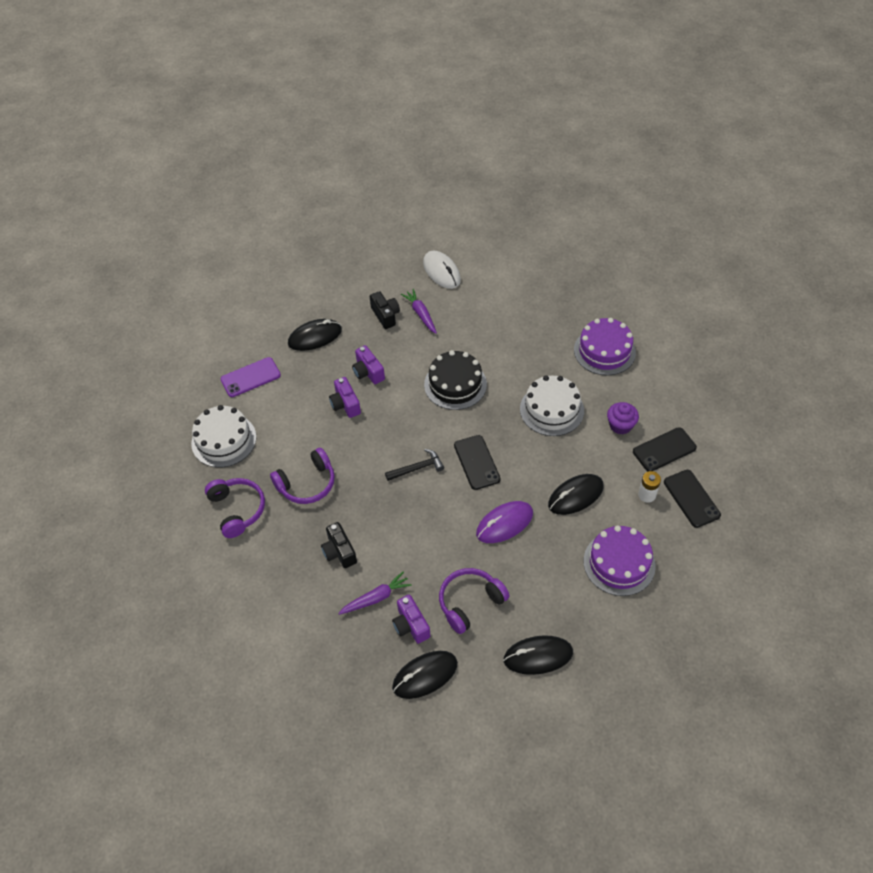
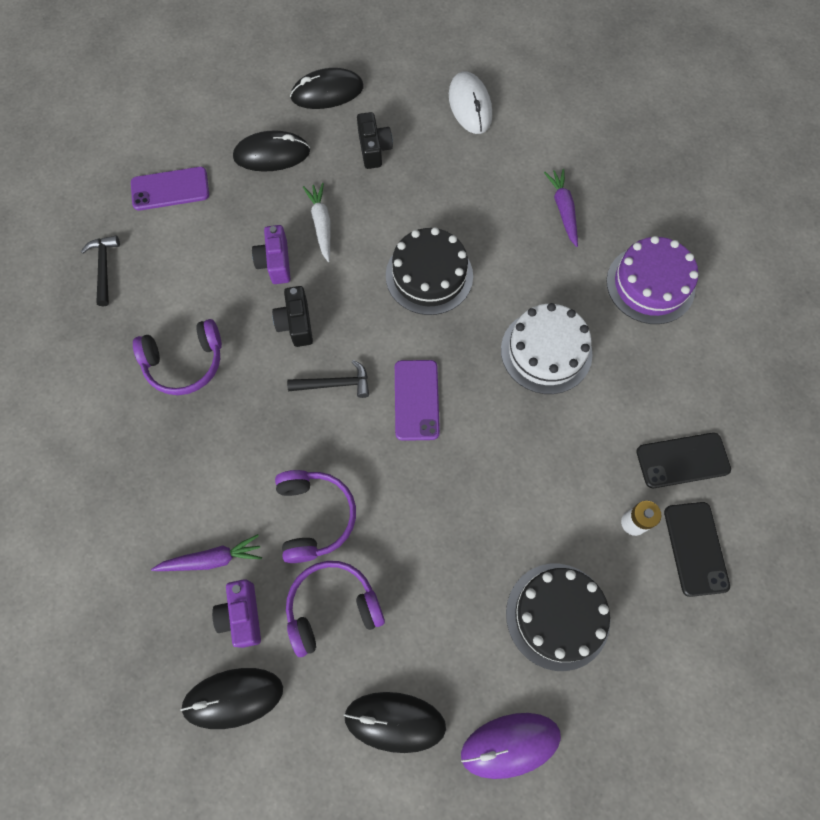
camera: 15 degrees right, 15 degrees up
(224, 440) = (104, 268): white cake -> black hammer
(237, 510) = (84, 373): purple headphones -> purple headphones (314, 517)
(339, 552) = (189, 475): black camera -> black camera (296, 324)
(368, 372) = (321, 224): purple camera -> white carrot
(421, 314) = (420, 160): purple carrot -> purple carrot (563, 210)
(476, 462) = (416, 400): black phone -> purple phone
(504, 523) = (421, 503): purple mouse -> purple mouse (510, 745)
(575, 496) = (533, 492): black mouse -> black mouse (327, 92)
(619, 563) = (557, 616): purple cake -> black cake
(620, 425) = (633, 404): purple cupcake -> none

